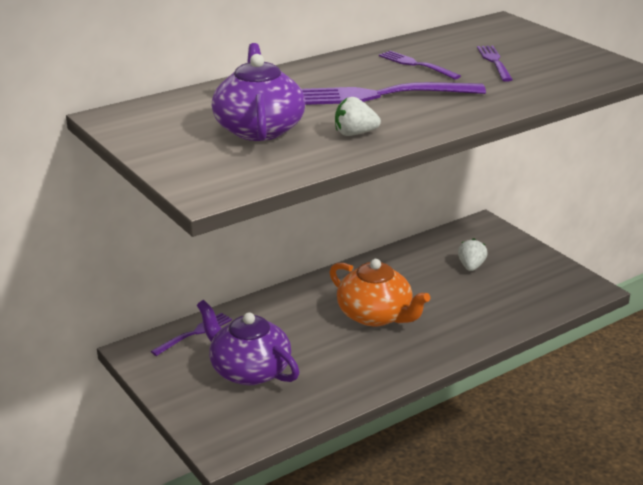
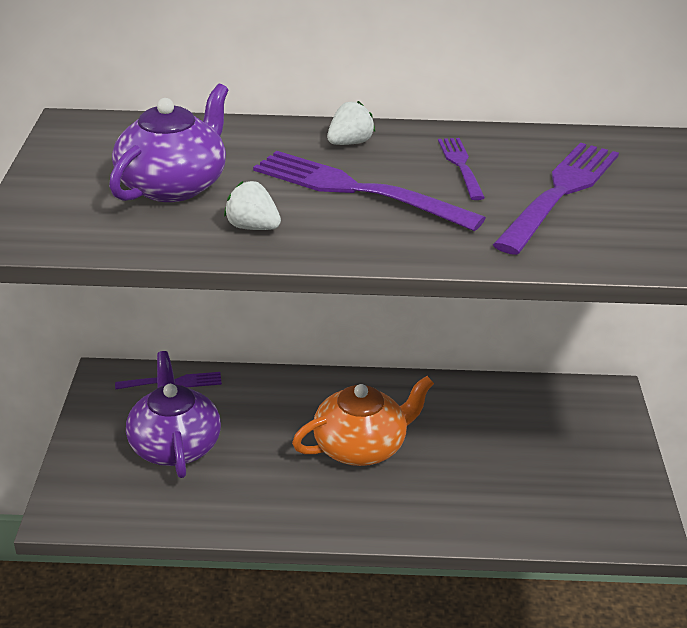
camera: 35 degrees right, 5 degrees up
(375, 315) = (361, 447): orange teapot -> orange teapot turned 105 degrees counterclockwise
(471, 266) = (533, 439): white strawberry -> white strawberry (350, 143)
(494, 62) = (560, 193): purple fork -> purple fork, size x1.84

